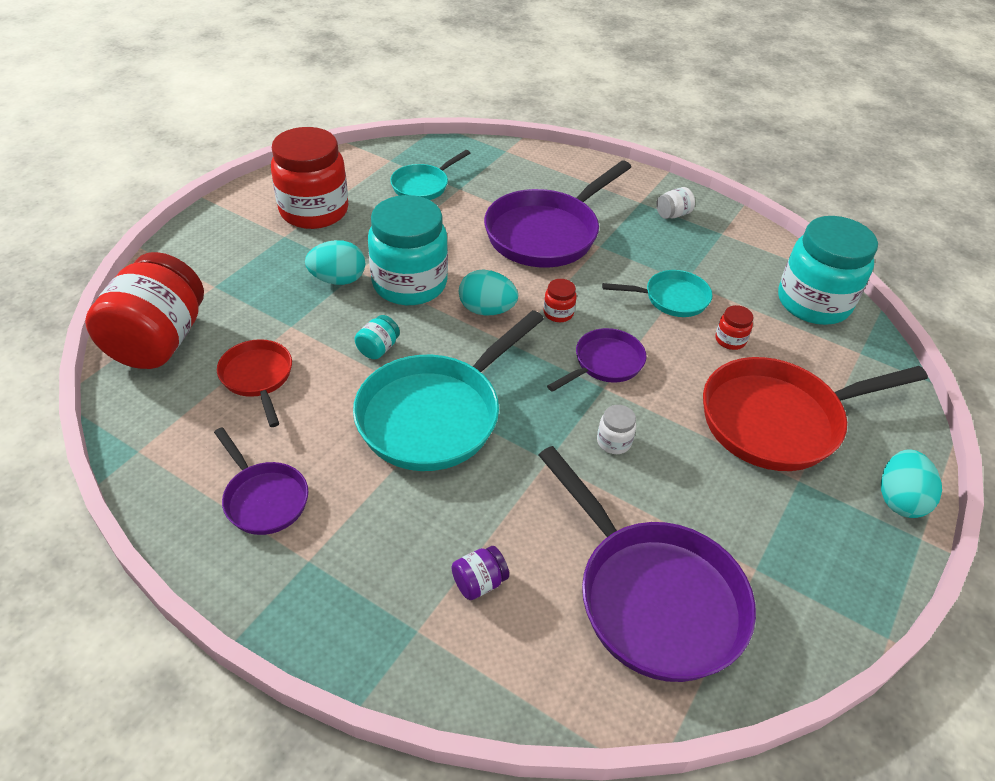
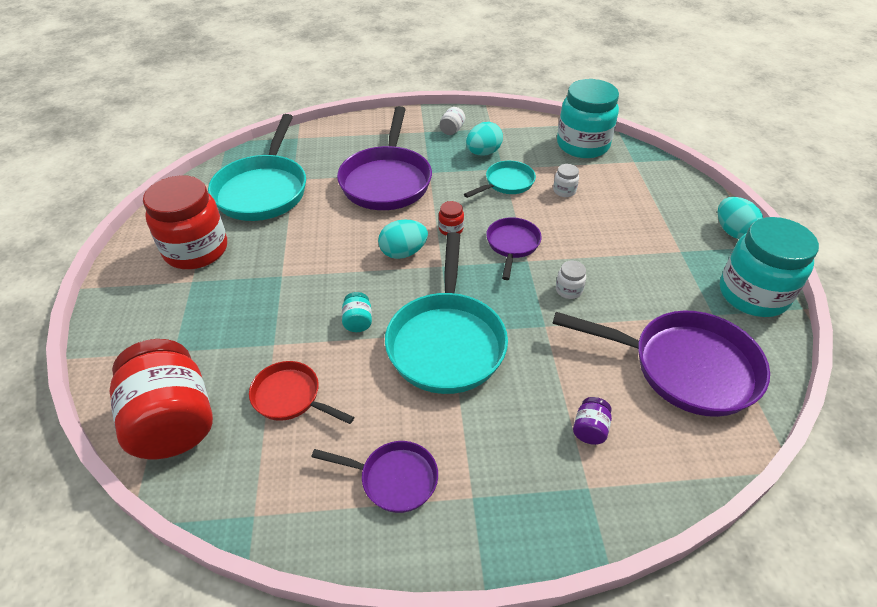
camera: 35 degrees left, 0 degrees up
(338, 280) = (273, 290): turquoise egg -> turquoise egg (483, 153)
(409, 284) = (330, 264): turquoise jar -> turquoise jar (752, 294)
(423, 185) = (263, 190): turquoise pan -> turquoise pan, size x1.88
(730, 340) = (564, 191): red jar -> white jar
(779, 420) = (636, 223): red pan -> none

